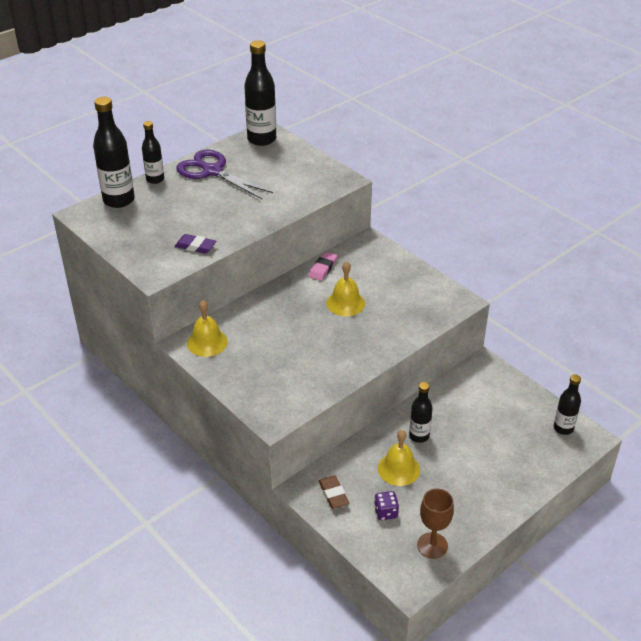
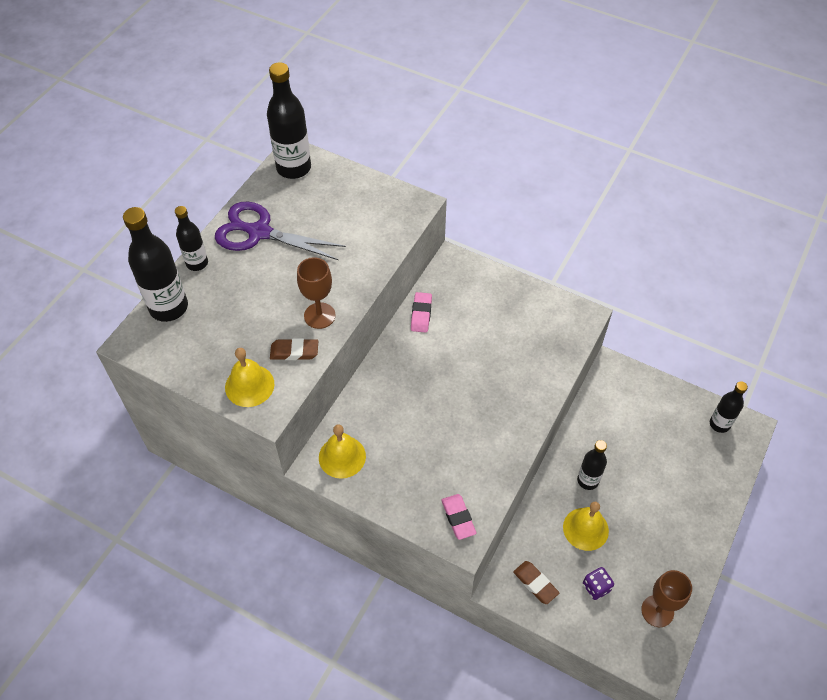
camera: 20 degrees left, 15 degrees up
(195, 246) = (294, 351): purple eraser -> brown eraser
(228, 230) = (319, 315): none -> brown goblet
(277, 405) = (458, 518): none -> pink eraser
(345, 303) = (466, 355): yellow bell -> yellow bell (249, 385)

